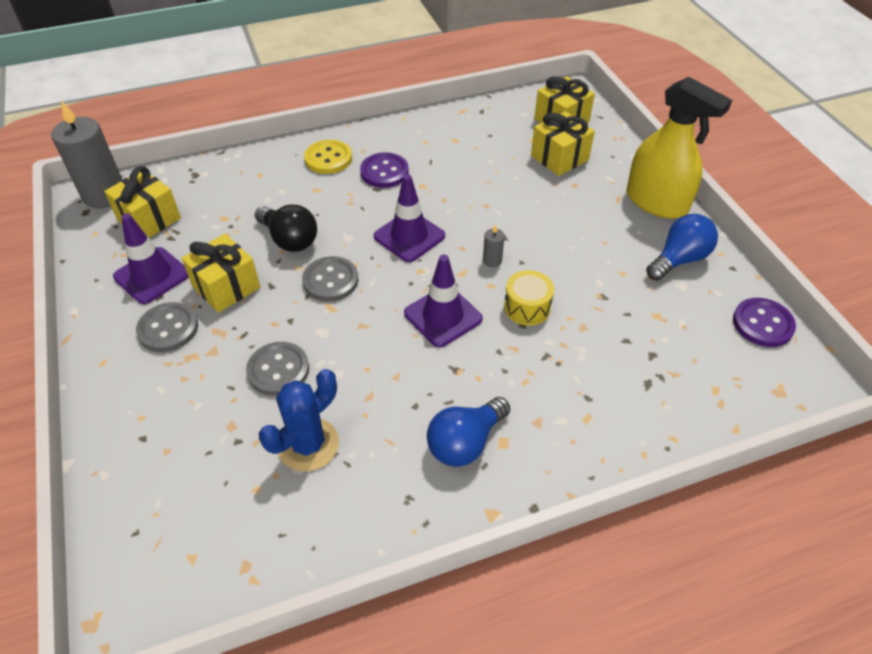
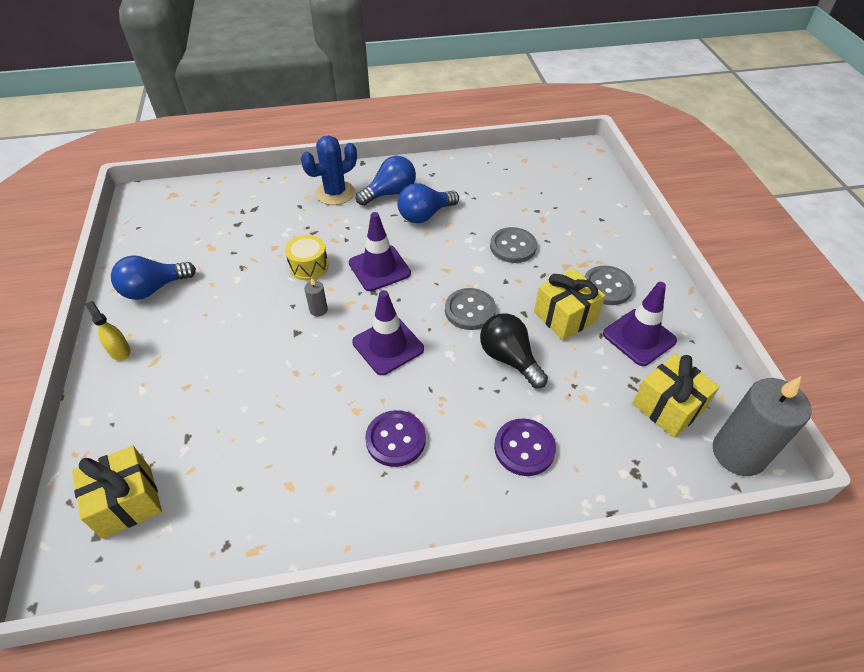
camera: 170 degrees left, 0 degrees up
(308, 444) = (490, 203): blue cactus -> blue cactus (335, 193)
(328, 158) = (463, 475): yellow button -> none
(403, 406) = (425, 215): none -> blue light bulb
(559, 158) = (176, 430): yellow gift -> none
(656, 202) = (119, 351): yellow spray bottle -> yellow spray bottle, size x0.43
(762, 324) = (139, 232): purple button -> purple button (524, 448)

